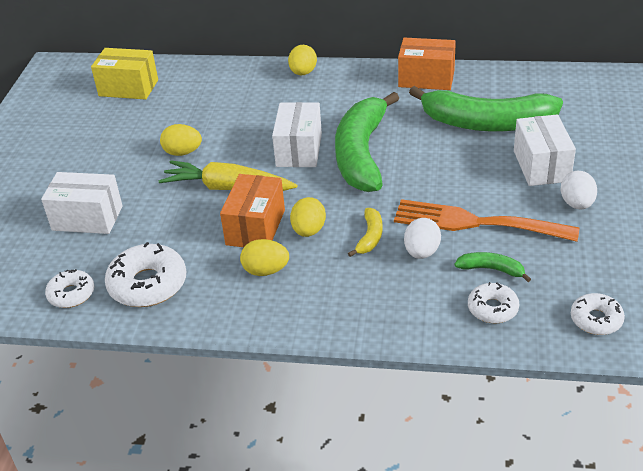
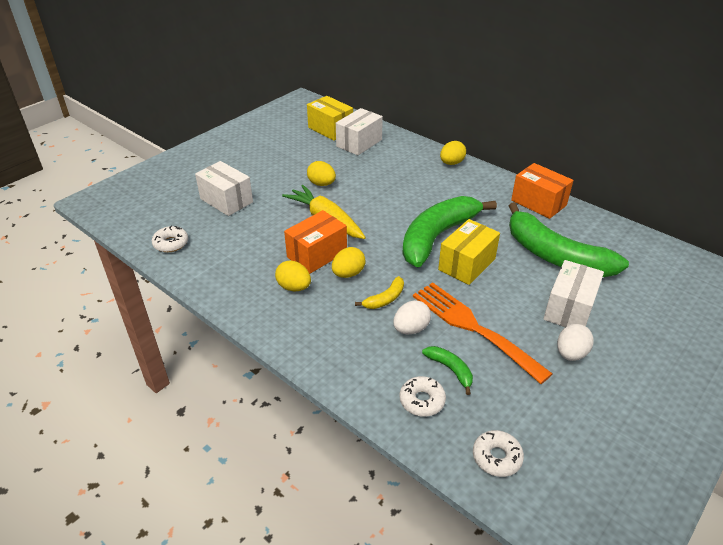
camera: 30 degrees right, 0 degrees up
(148, 284) = (217, 259): white donut -> none
(299, 150) = (397, 215): white box -> white box (359, 143)
(415, 168) = (467, 264): none -> yellow box

